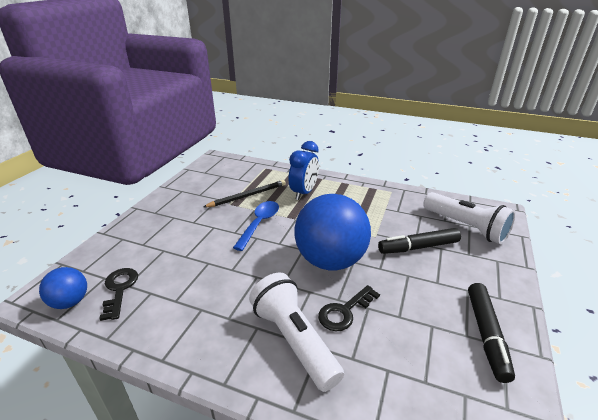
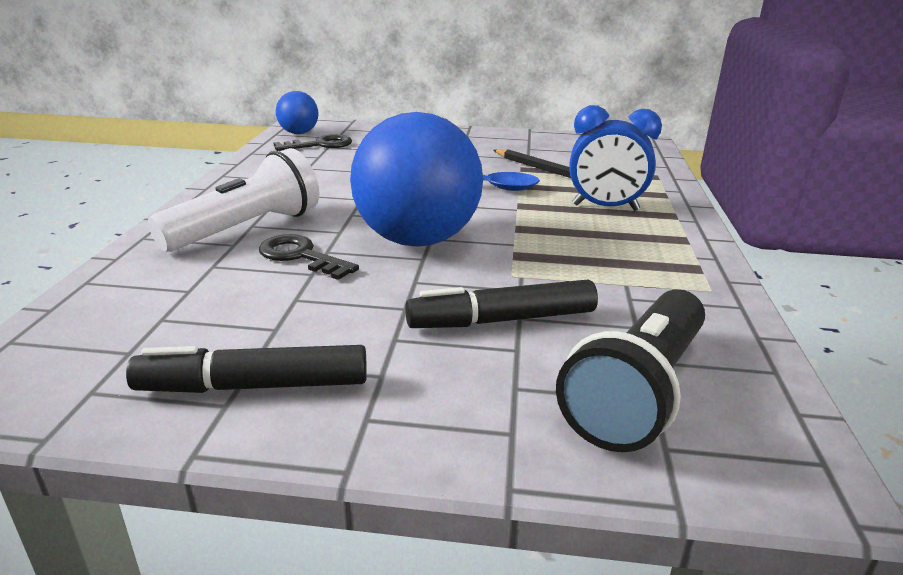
camera: 75 degrees right, 5 degrees down
(418, 247) = (502, 320): black marker -> black marker turned 75 degrees counterclockwise
(466, 227) = (637, 392): white flashlight -> black flashlight

